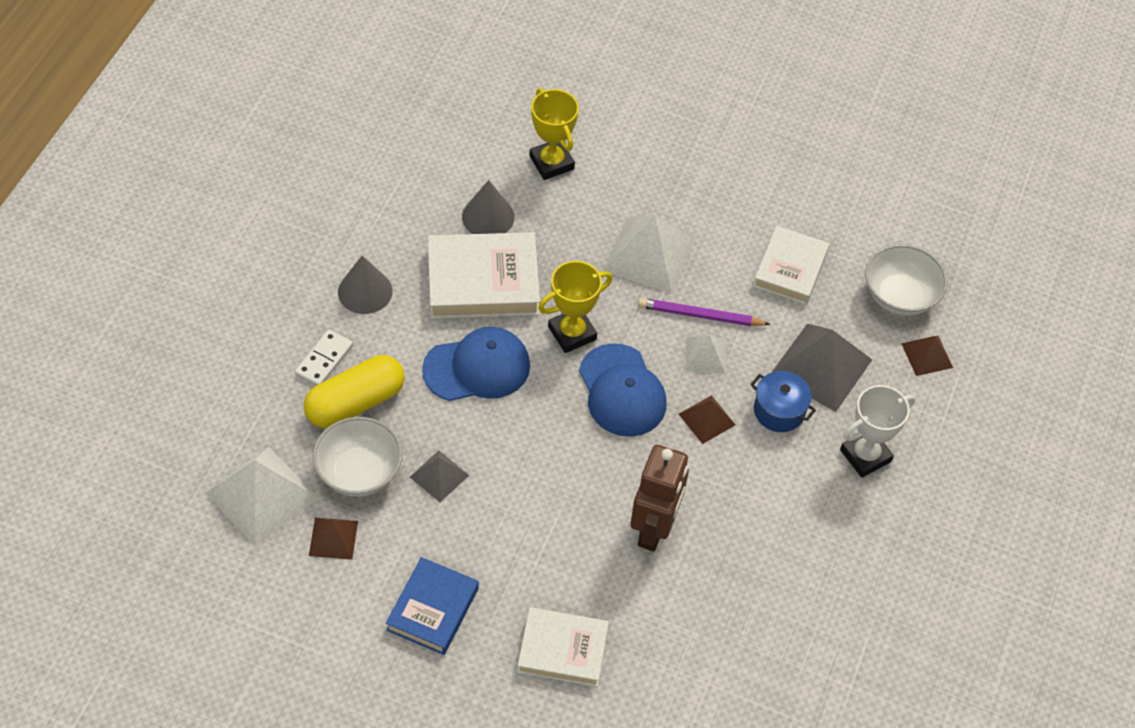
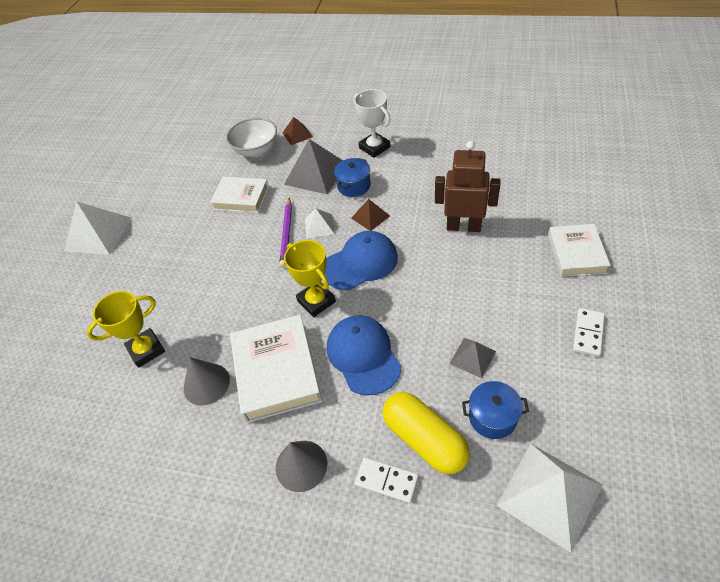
camera: 90 degrees left, 5 degrees down
(333, 538) = (563, 420): brown pyramid -> none
(359, 472) = (492, 417): white bowl -> blue pot
(433, 609) = (588, 333): blue book -> white domino
(649, 254) = (236, 270): white pyramid -> white pyramid (98, 234)

